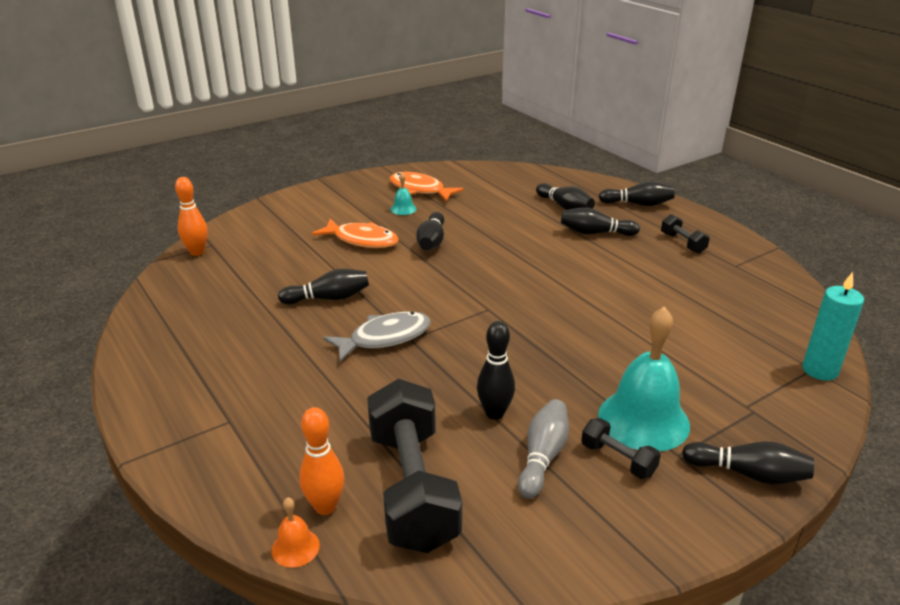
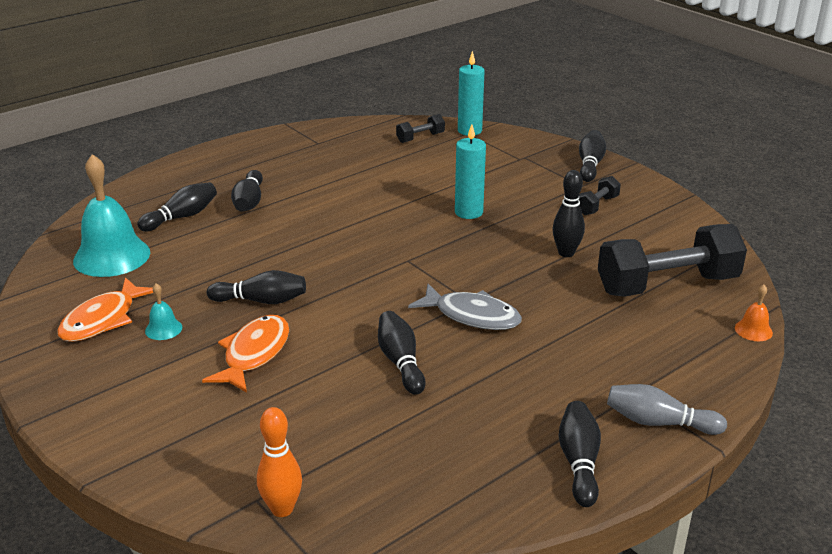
camera: 95 degrees left, 0 degrees up
(325, 506) = (707, 322): orange bowling pin -> none
(384, 338) = (472, 316): grey fish -> grey fish turned 150 degrees clockwise
(542, 457) = (607, 233): grey bowling pin -> grey bowling pin (659, 422)
(587, 352) = (468, 212): none -> turquoise candle
(638, 204) = (183, 176): black bowling pin -> black bowling pin (579, 462)
(643, 420) = (549, 194): turquoise bell -> turquoise bell (112, 256)
(682, 243) = (275, 161): black dumbbell -> black dumbbell (420, 138)

